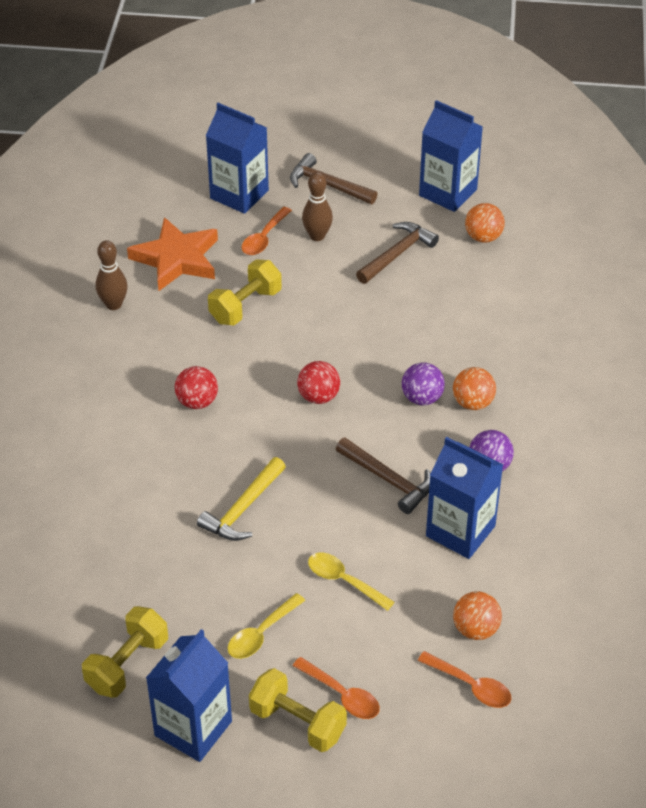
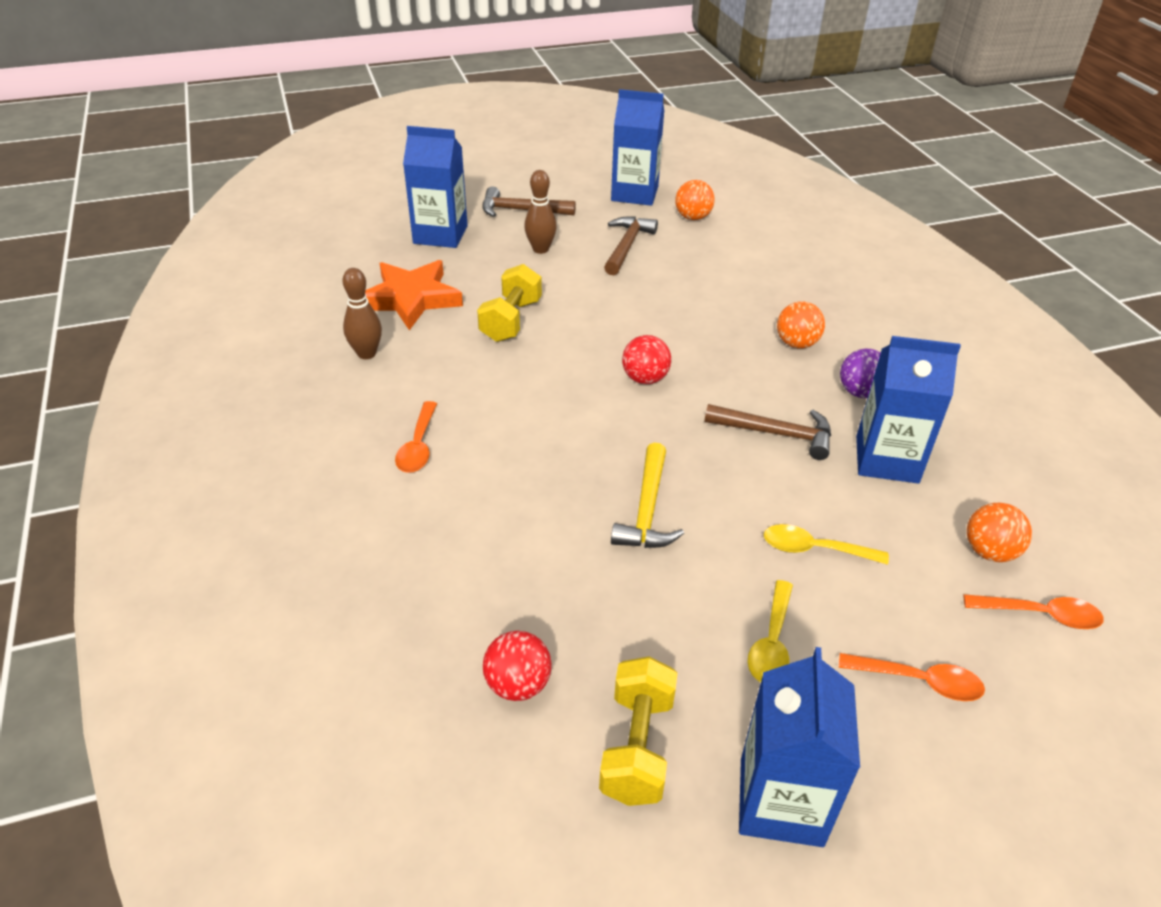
camera: 25 degrees left, 5 degrees down
(197, 402) = (520, 418): red ball -> red ball (518, 684)
(264, 238) = (489, 262): orange spoon -> orange spoon (418, 446)
(297, 722) = (898, 737): yellow dumbbell -> none
(422, 398) = (746, 352): purple ball -> none

